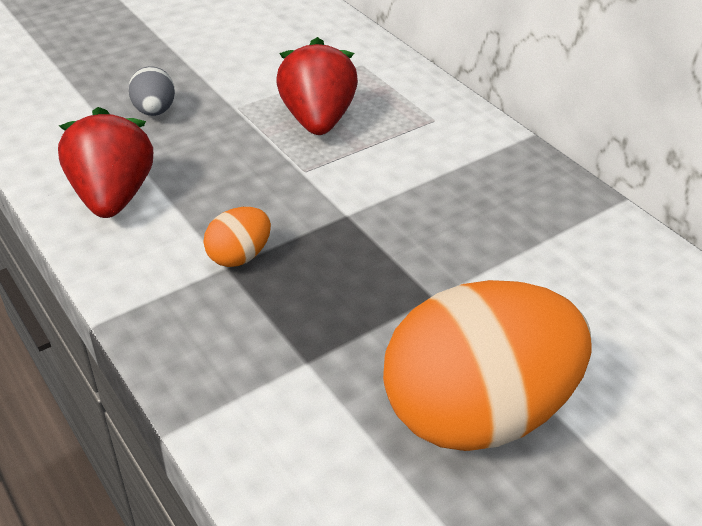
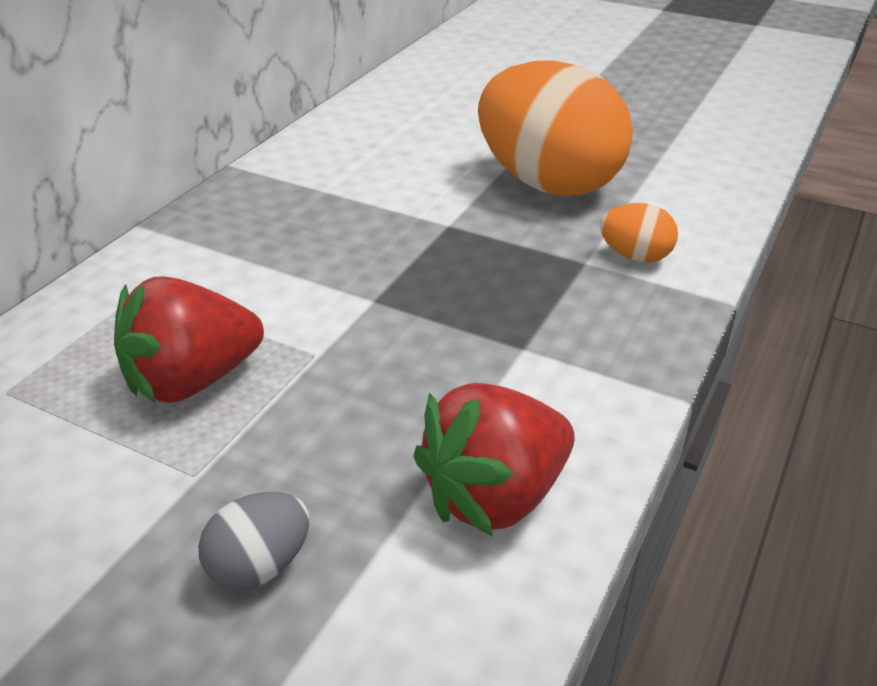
camera: 115 degrees left, 5 degrees down
(239, 256) = (501, 344): orange egg -> orange egg (635, 256)

